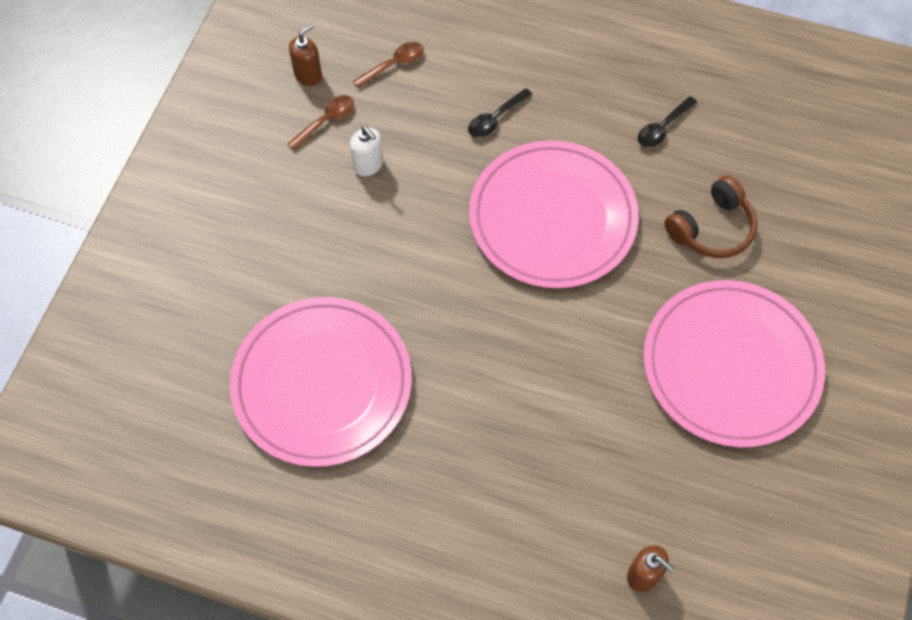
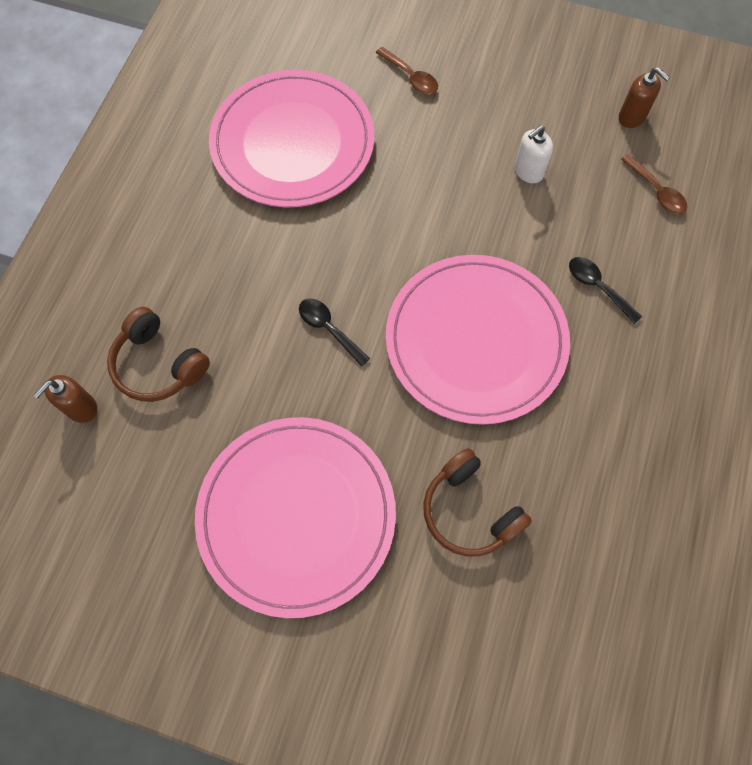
camera: 90 degrees right, 5 degrees up
(326, 121) = (577, 134): brown spoon -> brown spoon (411, 77)
(591, 501) = (158, 364): none -> brown headphones
(662, 128) = (605, 465): black spoon -> black spoon (329, 329)

